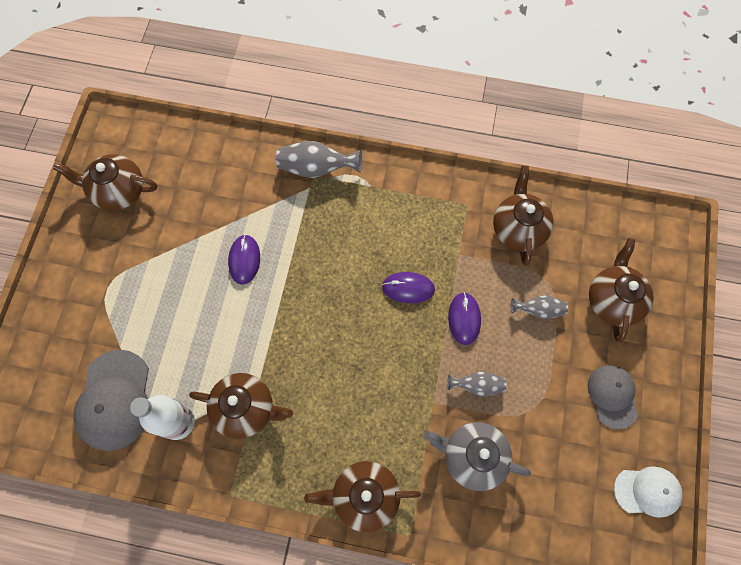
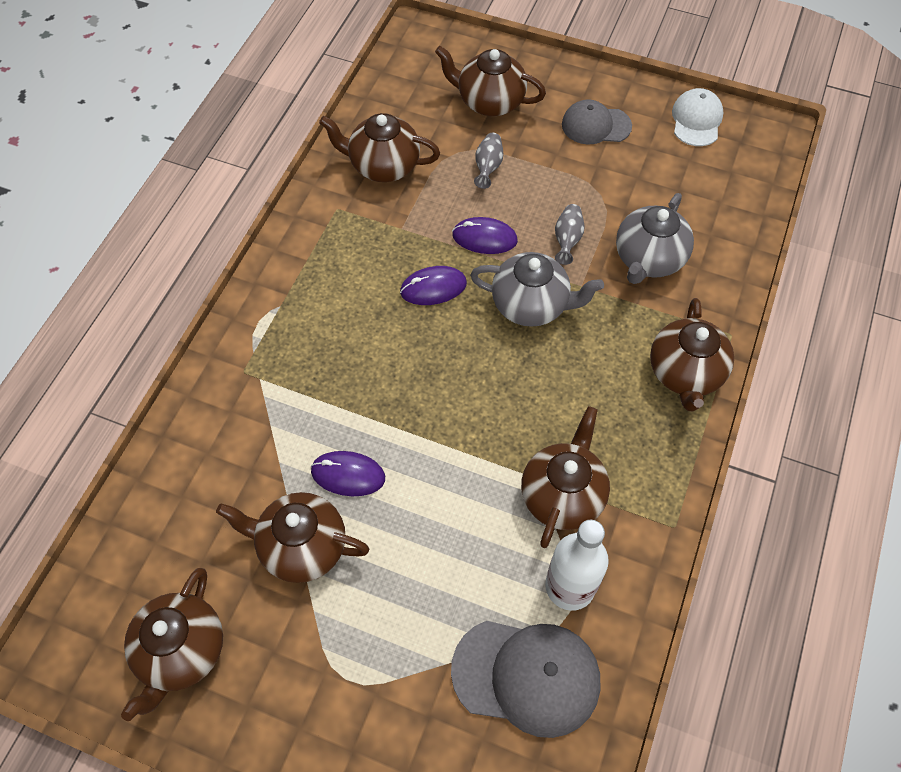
camera: 80 degrees left, 10 degrees down
(190, 242) = (301, 547): none -> brown teapot
(316, 168) = (232, 366): grey vase -> none
(406, 364) = (531, 305): none -> grey teapot
(408, 288) = (433, 287): purple mouse -> purple mouse turned 60 degrees clockwise

